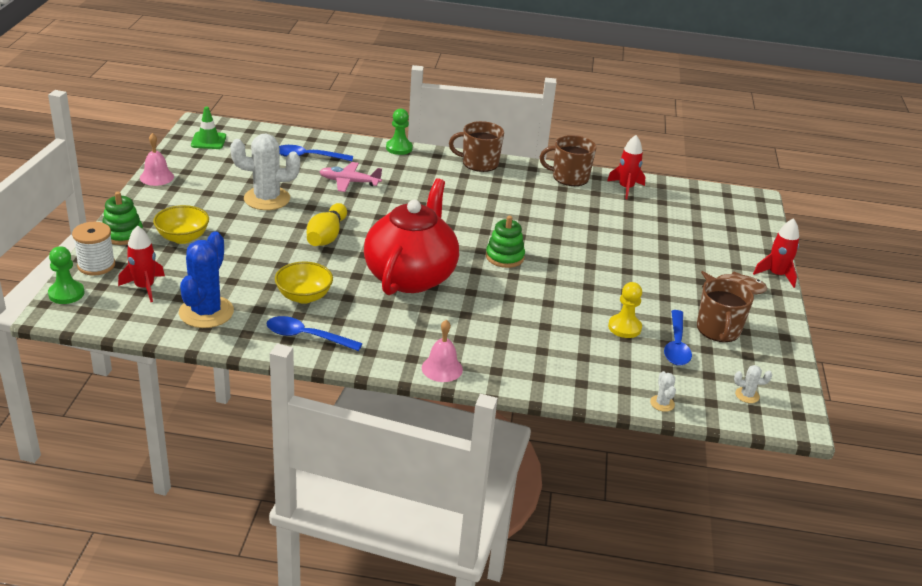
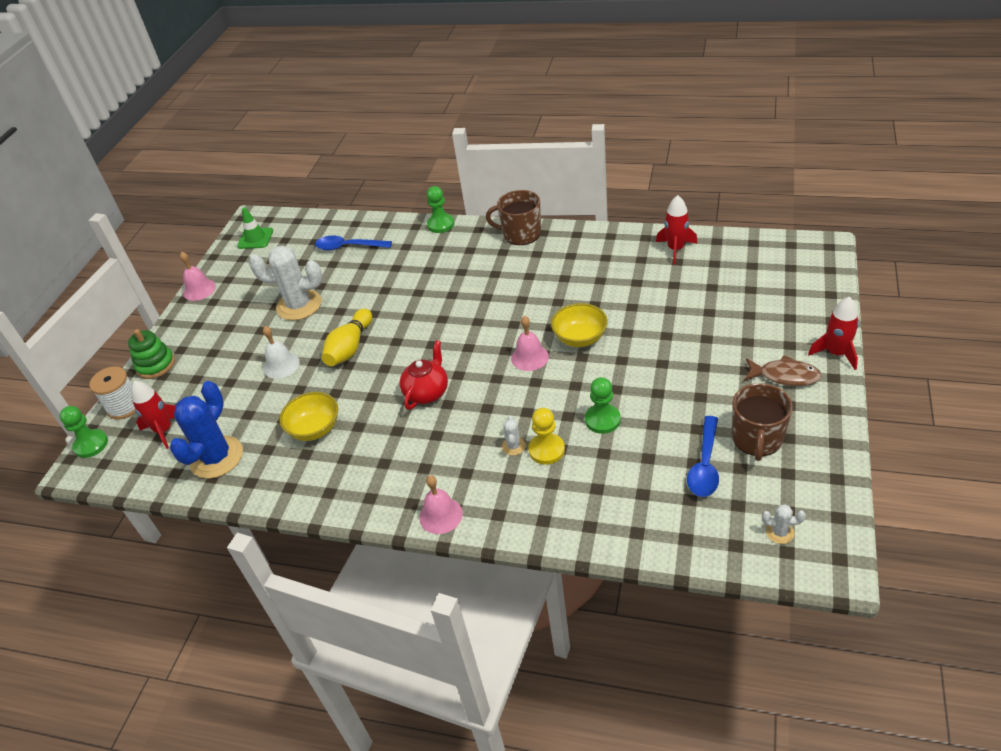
camera: 15 degrees right, 10 degrees up
(183, 238) = (210, 363): yellow bowl -> yellow bowl (580, 338)
(258, 244) = (281, 365): none -> white bell
(306, 336) = (309, 482): blue spoon -> none
(349, 182) = (383, 274): pink plane -> none
(411, 276) = (427, 392): red teapot -> red teapot, size x0.49
(504, 257) = (529, 357): green stacking toy -> pink bell
(569, 177) = (615, 241): brown mug -> none
(580, 308) = (602, 420): none -> green pawn
(624, 327) = (648, 444): yellow pawn -> yellow pawn (546, 450)
(662, 403) = (677, 550): white cactus -> white cactus (513, 446)

